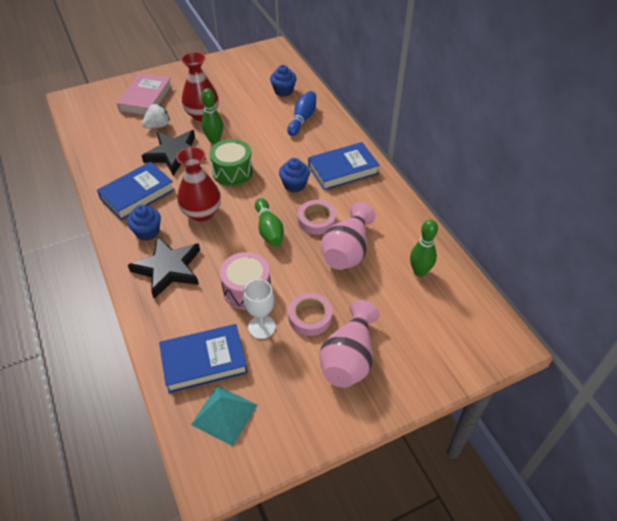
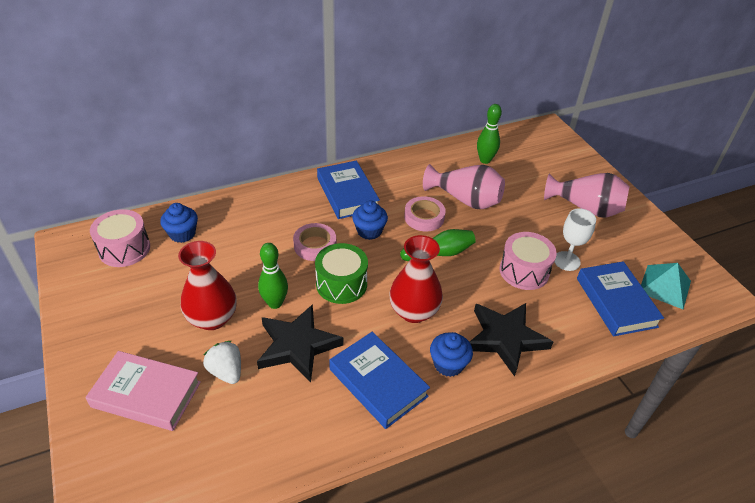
camera: 90 degrees left, 5 degrees down
(267, 70) = (124, 249): none -> pink drum
(302, 119) = (249, 219): blue bowling pin -> none
(310, 317) = (548, 228): pink tape -> pink tape (315, 245)

